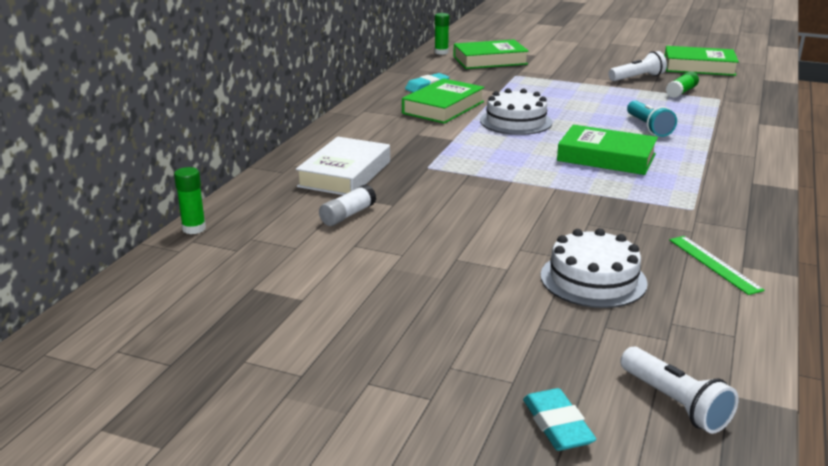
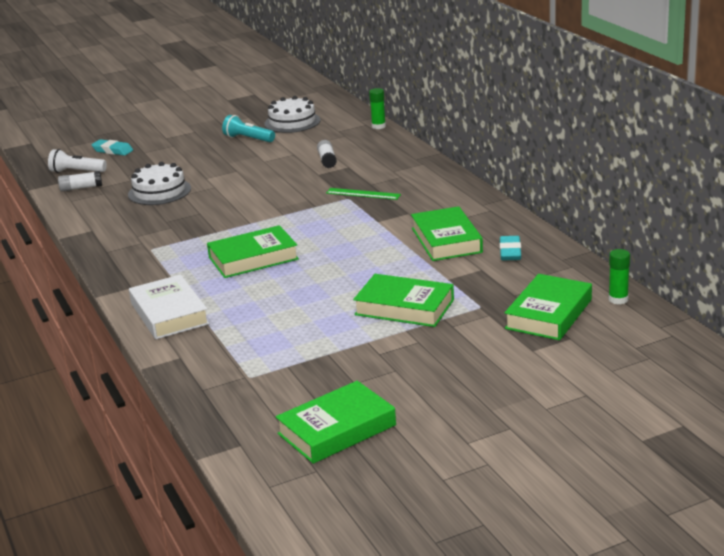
camera: 135 degrees right, 0 degrees up
(345, 174) = (381, 173): white book -> white book (169, 314)
(516, 121) = (369, 256): white cake -> white cake (292, 122)
(559, 90) = (404, 307): none -> green book
(637, 78) = (368, 367): white flashlight -> none
(648, 127) = (263, 302): turquoise flashlight -> turquoise flashlight (248, 139)
(681, 92) = (296, 367): green glue stick -> none
(699, 354) = (81, 188): none -> white glue stick
(714, 264) = (107, 224): green ruler -> green ruler (363, 194)

